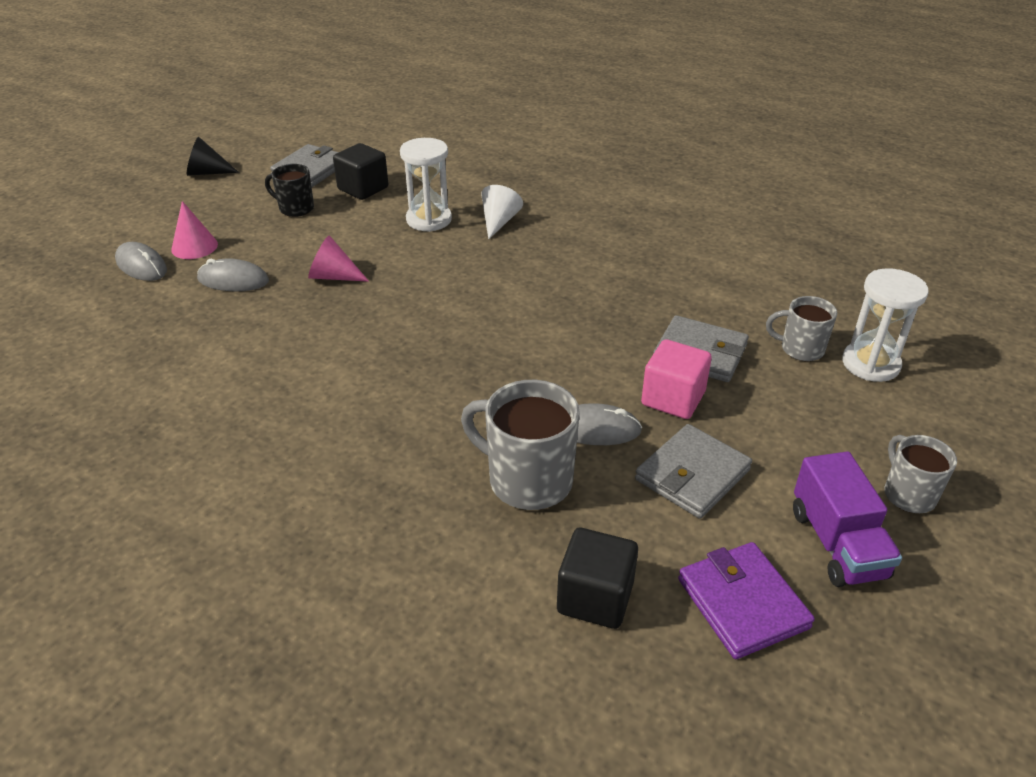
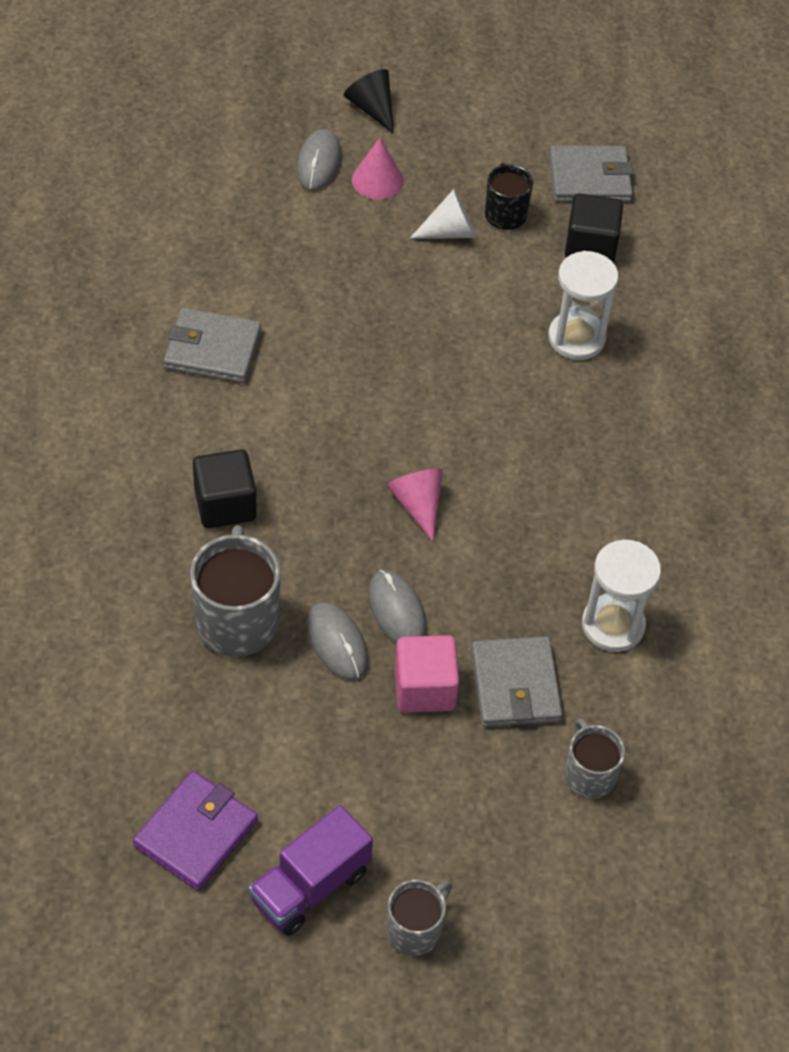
camera: 55 degrees right, 15 degrees up
(207, 172) = (511, 98): black cone -> black cone (372, 108)
(233, 280) = (349, 246): grey mouse -> grey mouse (397, 611)
(333, 276) = (414, 318): pink cone -> pink cone (417, 504)
(499, 222) = (623, 402): white cone -> white cone (449, 232)
(595, 598) = (138, 726): black cube -> black cube (225, 504)
(692, 475) = (326, 743): grey wallet -> grey wallet (212, 350)
(870, 364) = (609, 849): white hourglass -> white hourglass (613, 625)

